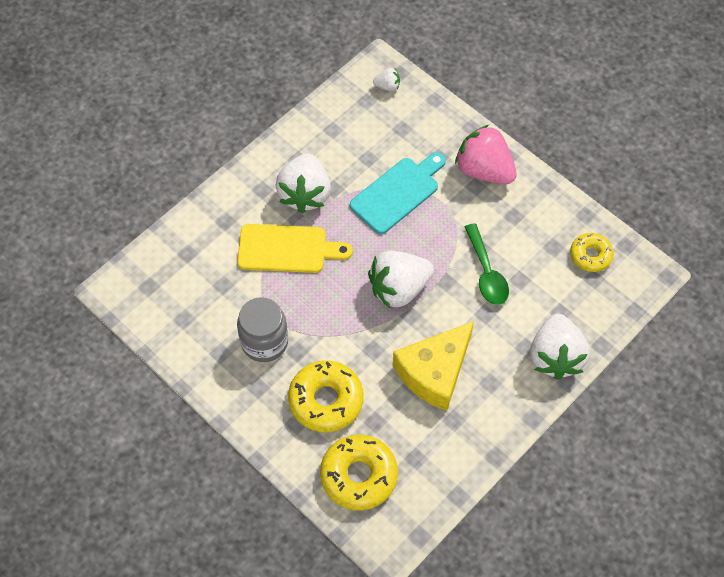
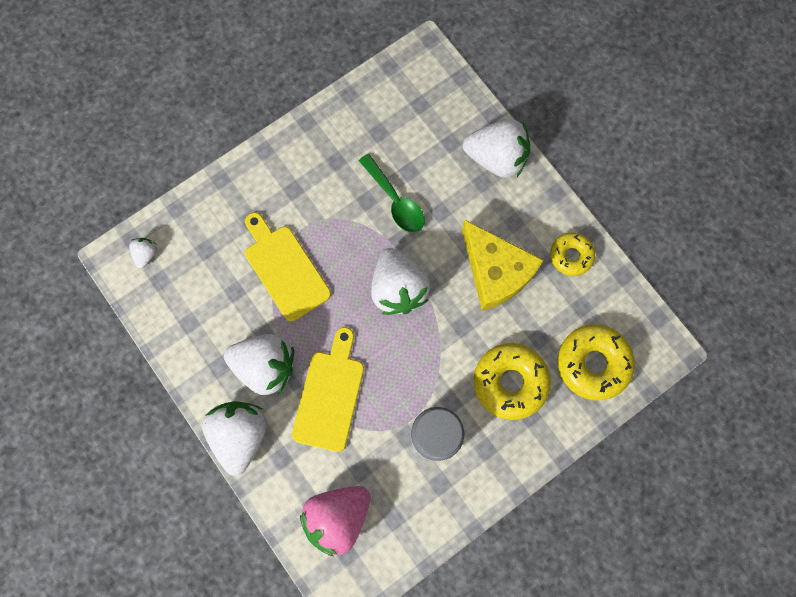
camera: 80 degrees left, 15 degrees up
(241, 186) = (240, 435): none -> white strawberry
(397, 193) = (285, 269): turquoise cutting board -> yellow cutting board
(484, 170) = (276, 177): pink strawberry -> pink strawberry (337, 516)
(486, 272) = (395, 200): green spoon -> green spoon turned 60 degrees clockwise
(590, 255) = (394, 101): yellow donut -> yellow donut (571, 256)

